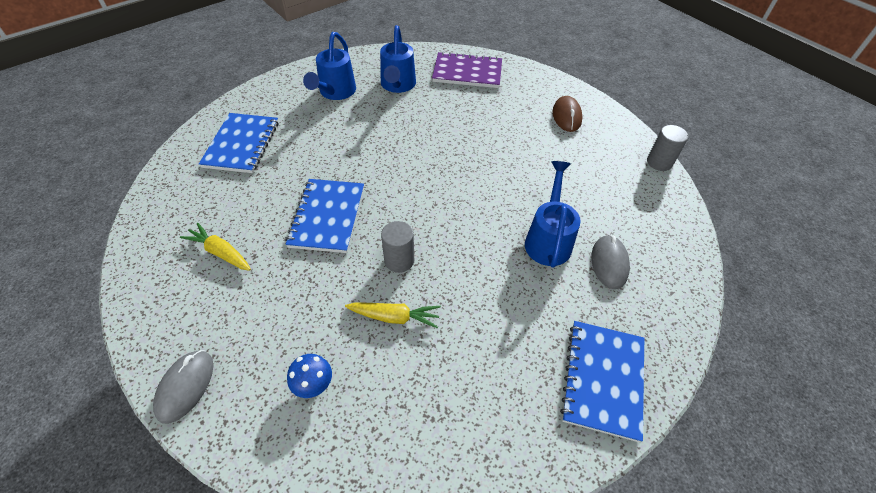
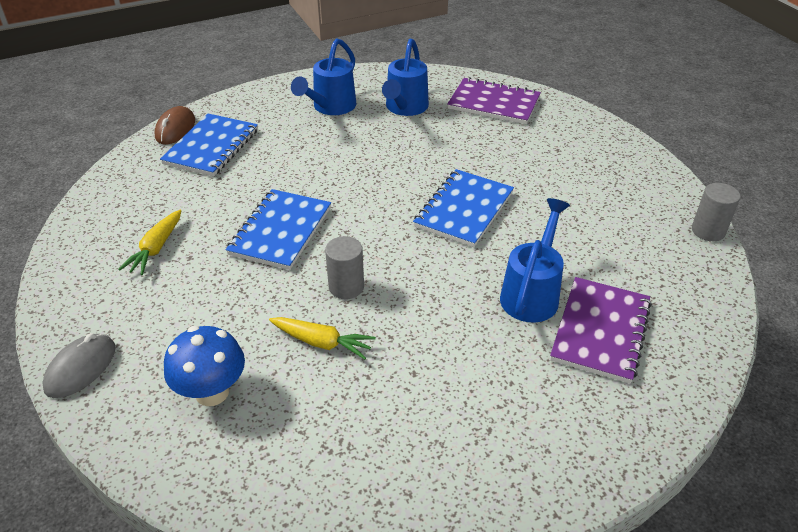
camera: 15 degrees right, 10 degrees down
(221, 252) = (156, 248): yellow carrot -> yellow carrot turned 120 degrees counterclockwise
(314, 385) = (212, 392): blue mushroom -> blue mushroom, size x1.58
(566, 116) = (602, 165): brown mouse -> brown mouse (175, 129)
(603, 379) = (547, 451): blue notebook -> blue notebook (464, 210)
(609, 263) = (600, 331): grey mouse -> purple notebook

